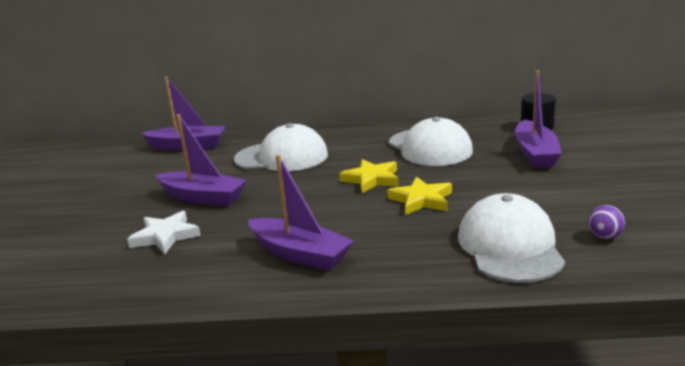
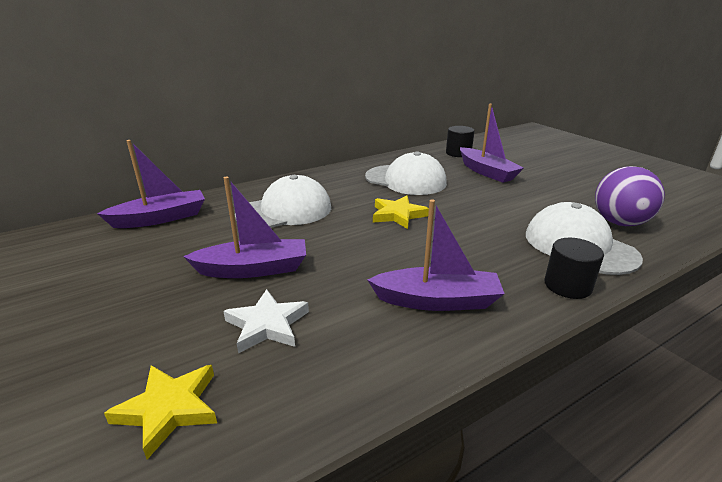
camera: 35 degrees left, 5 degrees up
(421, 200) = (463, 224): yellow star -> yellow star (169, 409)
(432, 275) = (567, 285): none -> black cylinder
(604, 236) = (620, 223): purple ball -> purple ball, size x2.21

